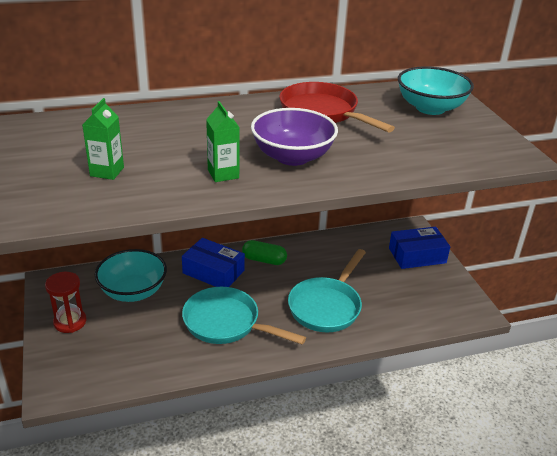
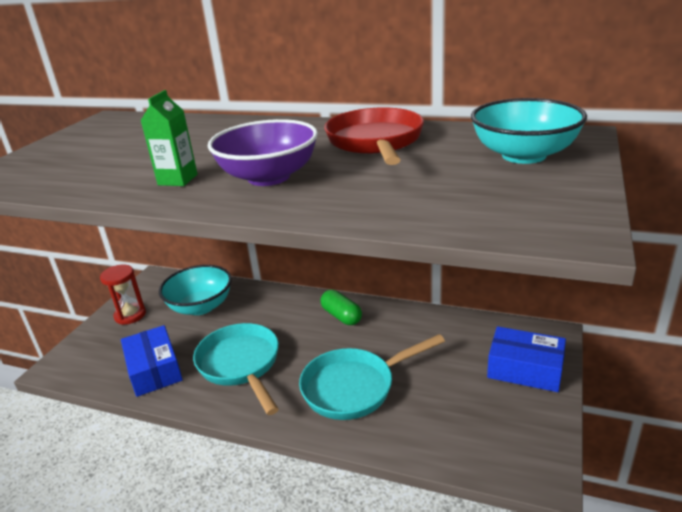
camera: 40 degrees right, 5 degrees down
(107, 171) = (97, 160): green carton -> none
(213, 272) = (283, 312): blue box -> blue box (154, 369)

